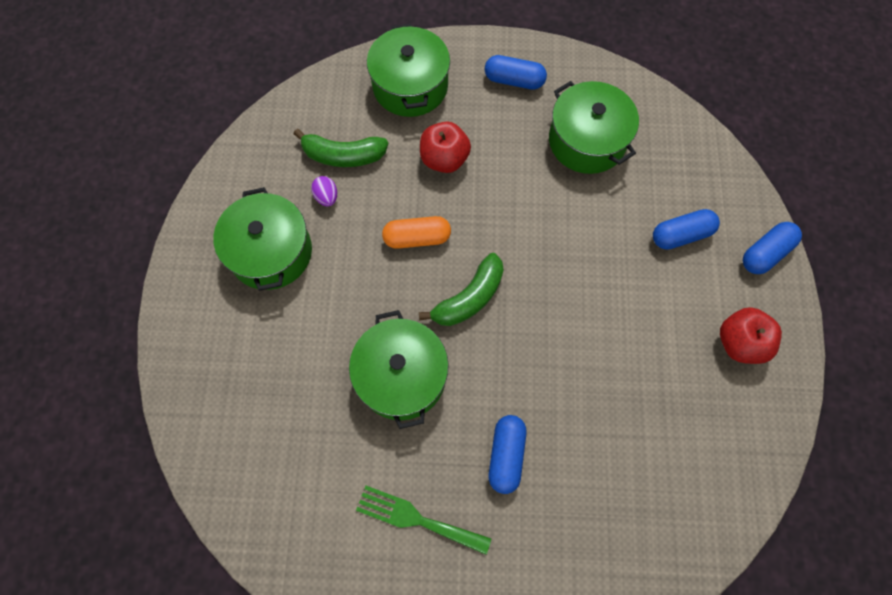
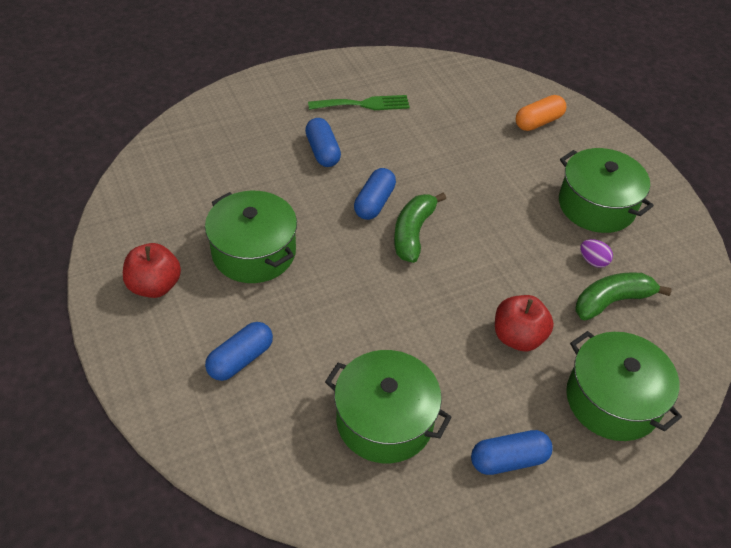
camera: 150 degrees right, 20 degrees down
(401, 376) = (429, 167): green pot -> green pot (254, 252)
(417, 238) = (489, 260): orange capsule -> orange capsule (538, 122)
(765, 253) = (144, 376): blue capsule -> blue capsule (374, 203)

